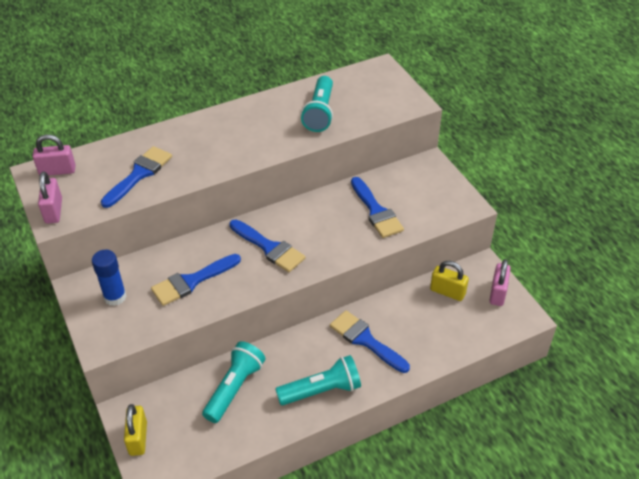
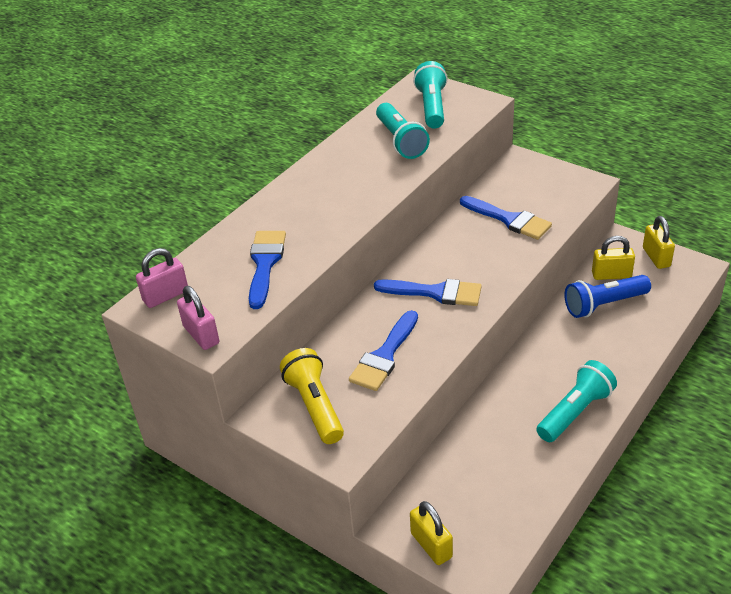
camera: 25 degrees left, 5 degrees down
(115, 297) = (315, 406): blue glue stick -> yellow flashlight
(235, 388) = (488, 450): turquoise flashlight -> turquoise flashlight (432, 107)
(365, 340) = (575, 349): blue brush -> none
(419, 314) = (603, 305): none -> blue flashlight
(497, 293) = (656, 257): pink padlock -> yellow padlock

